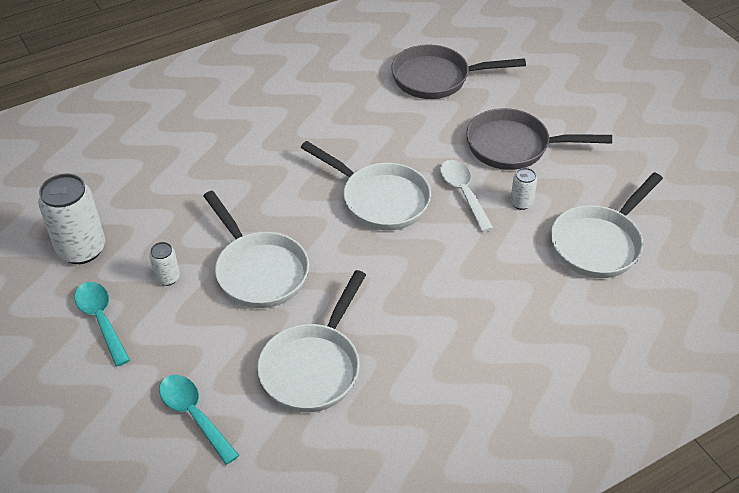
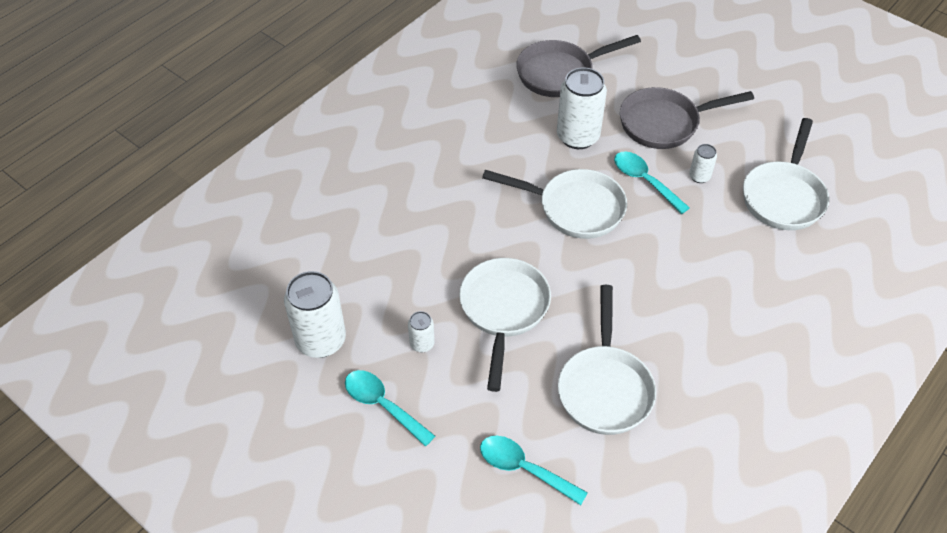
camera: 20 degrees left, 5 degrees up
(259, 270) = (503, 310): white pan -> white pan turned 120 degrees counterclockwise
(420, 137) = (578, 137): none -> white can
(463, 193) = (644, 181): white spoon -> turquoise spoon

